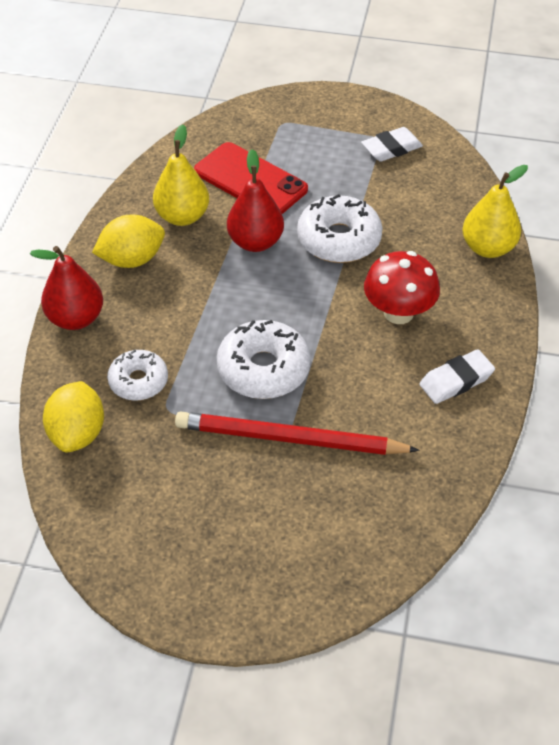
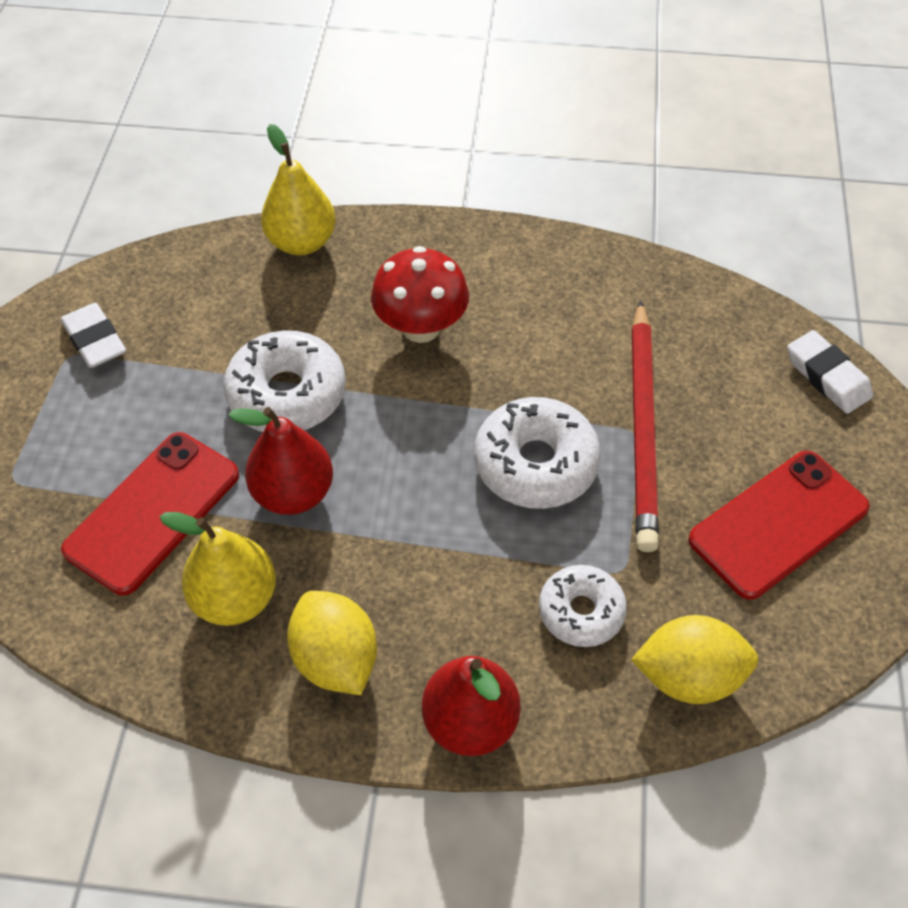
camera: 95 degrees left, 5 degrees up
(188, 512) = (778, 524): none -> red phone
(456, 380) = (524, 274): white eraser -> white eraser (827, 377)

